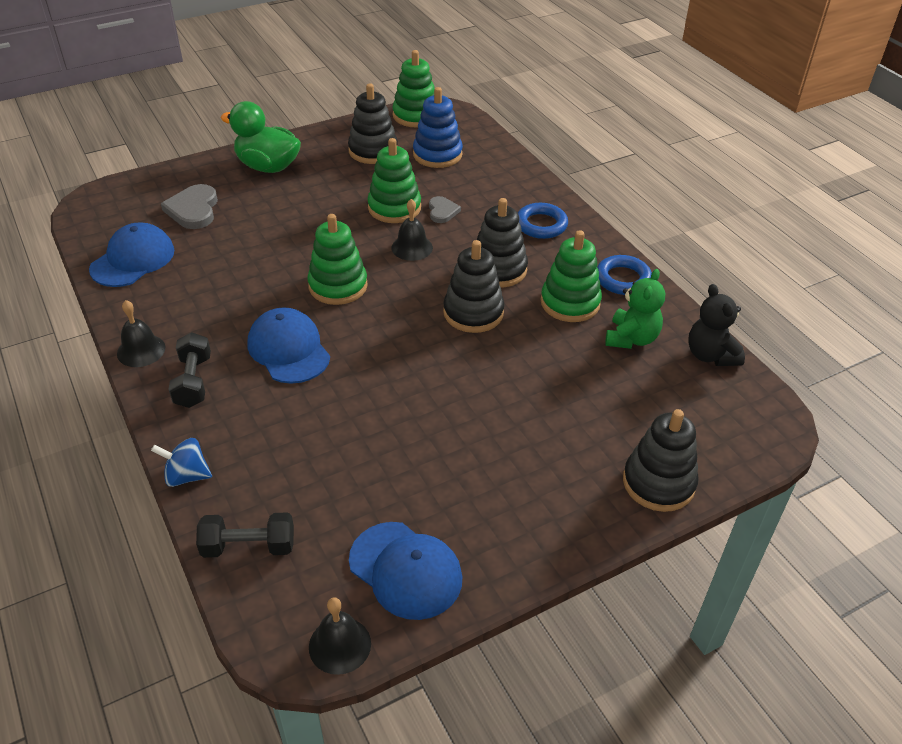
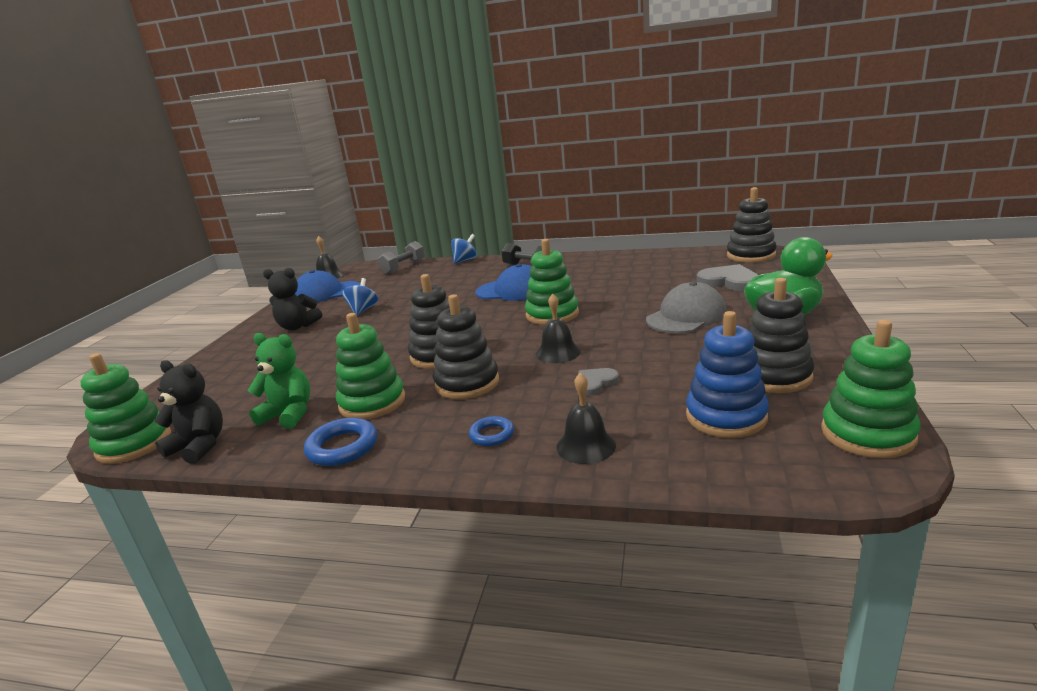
camera: 135 degrees right, 20 degrees down
(133, 260) = (678, 261): blue cap -> none
(141, 350) = (575, 258): black bell -> black bell (586, 446)
(248, 546) = (404, 267): black dumbbell -> grey dumbbell
(294, 209) = (686, 316): none -> grey cap
(394, 208) = (633, 360): green stacking toy -> green stacking toy (134, 443)
(429, 460) = (363, 310): none -> blue spinning top
(442, 211) = (595, 383): grey heart -> grey heart turned 105 degrees clockwise
(517, 492) = (297, 326): none -> black teddy bear
(541, 225) = (492, 435): blue ring -> blue ring, size x0.62
(631, 338) = (289, 414): green teddy bear -> green teddy bear turned 135 degrees clockwise
(658, 483) = (206, 369): black stacking toy -> black stacking toy (751, 255)

